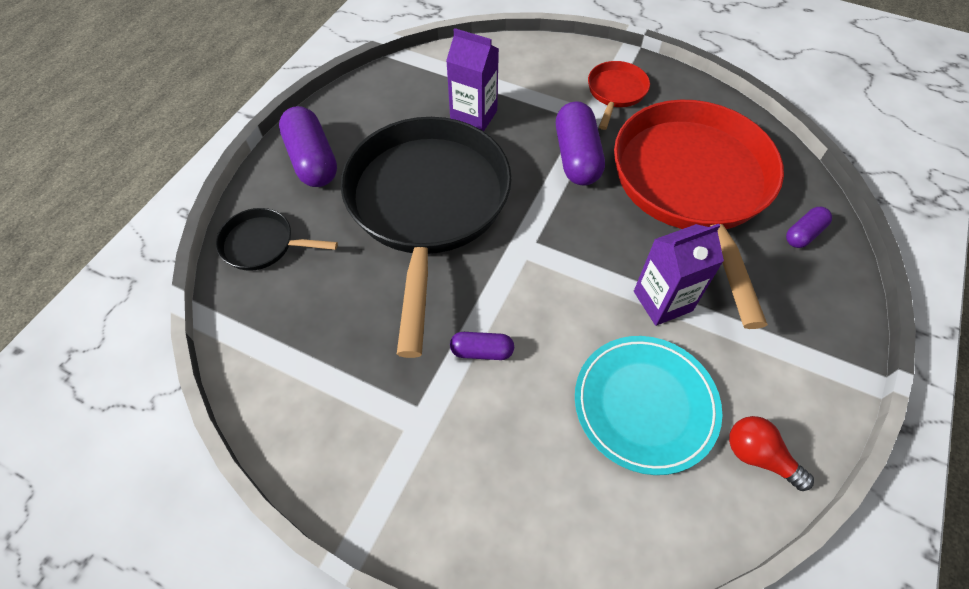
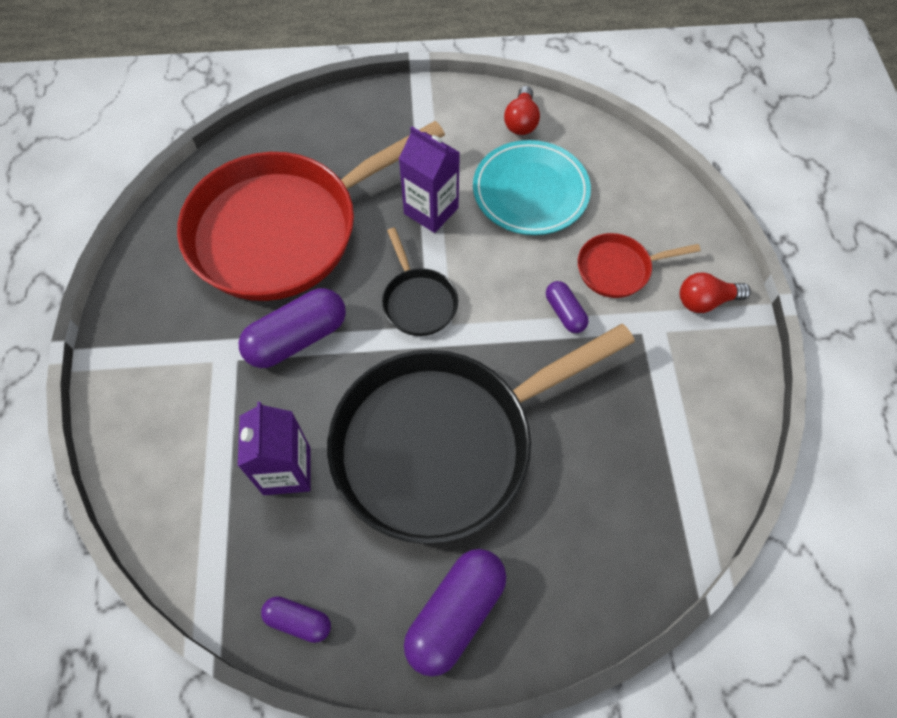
camera: 120 degrees left, 5 degrees up
(263, 244) = (595, 577): black pan -> black pan (418, 301)
(408, 495) = (705, 301): none -> red light bulb
(615, 92) = (174, 342): red pan -> red pan (618, 269)
(803, 234) = (299, 140): purple capsule -> purple capsule (298, 620)

